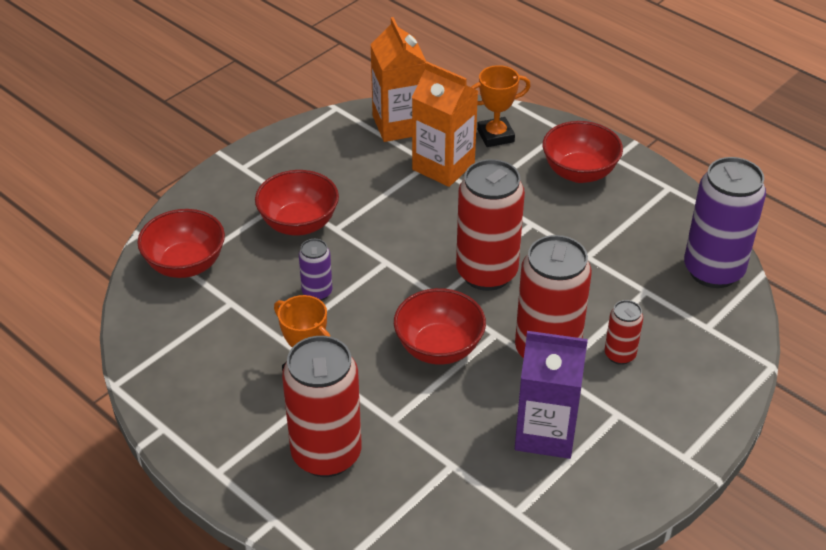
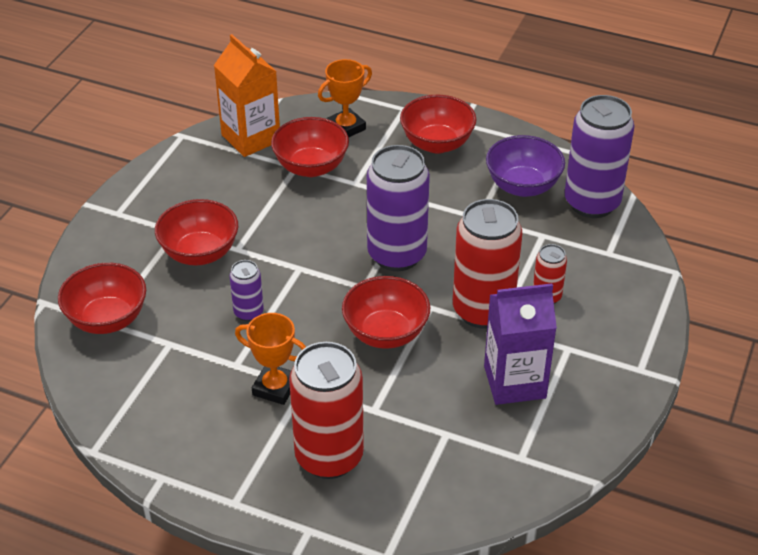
camera: 20 degrees left, 0 degrees up
(443, 166) = (311, 167): orange carton -> red bowl
(486, 273) = (397, 255): red can -> purple can
(648, 236) = (522, 186): none -> purple bowl

